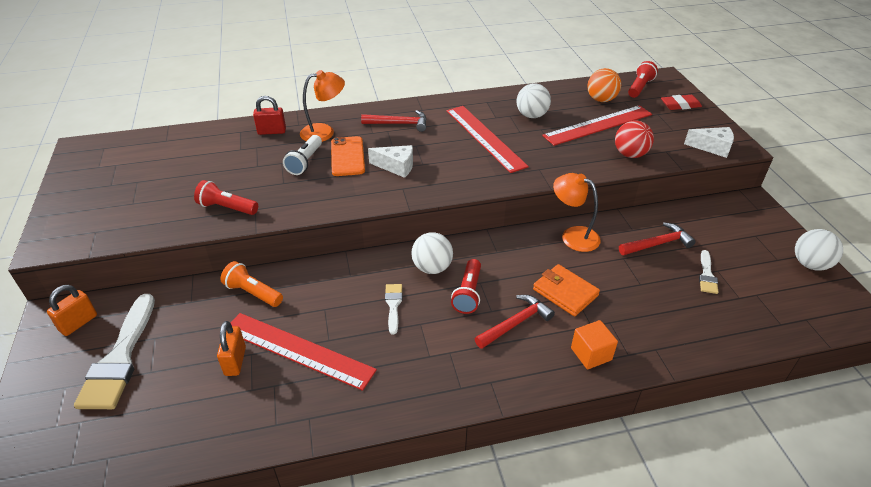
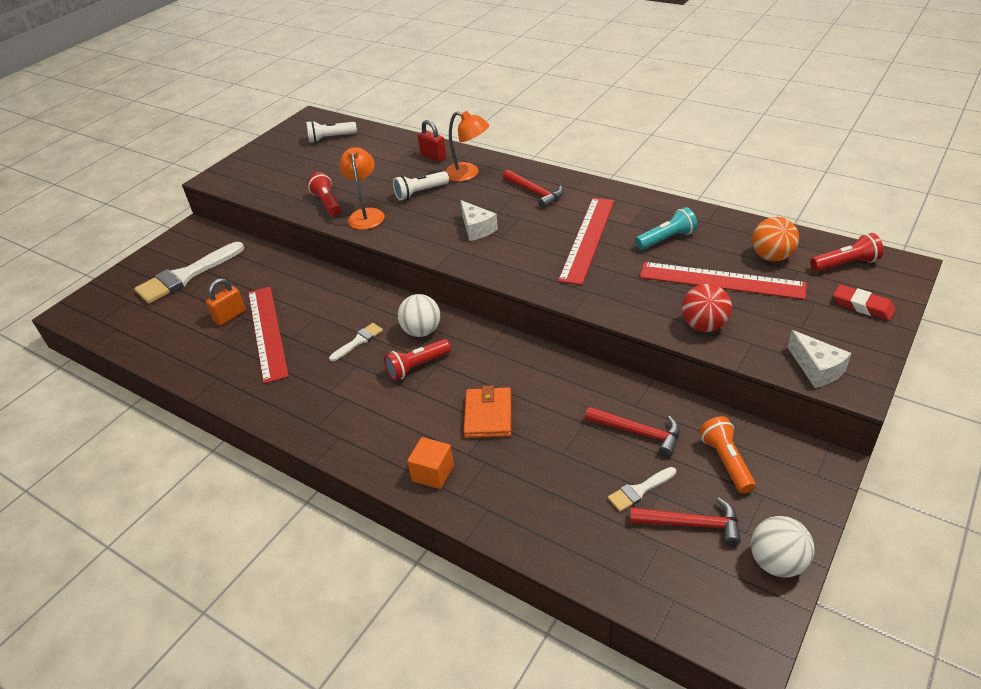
camera: 50 degrees right, 0 degrees up
(78, 323) = (195, 242): orange padlock -> none
(138, 155) = (331, 138): none -> white flashlight
(253, 293) = (294, 278): orange flashlight -> orange flashlight (726, 461)
(347, 156) = (455, 202): orange phone -> none
(515, 323) = (415, 411): red hammer -> red hammer (691, 524)
(531, 115) = (666, 239): white ball -> turquoise flashlight
(573, 235) = (570, 376): orange lamp -> orange lamp (366, 214)

